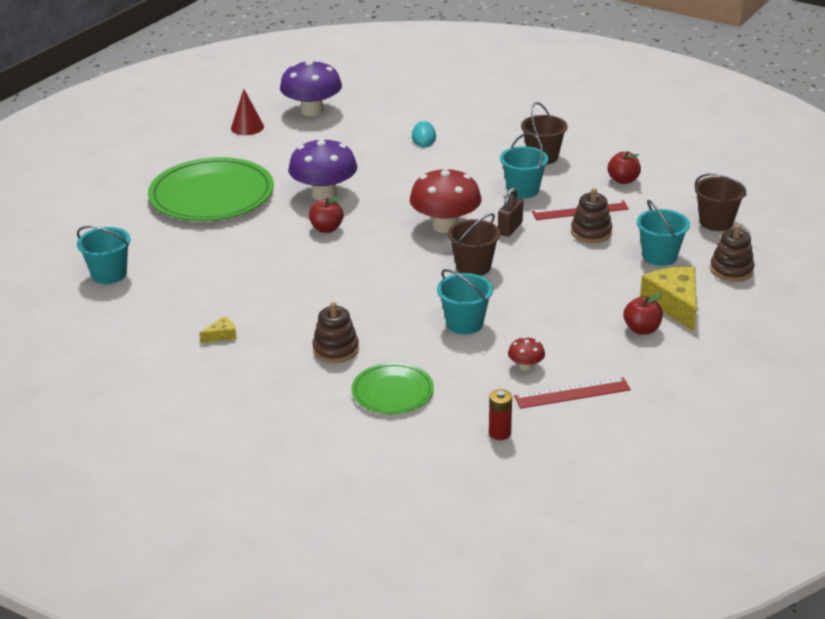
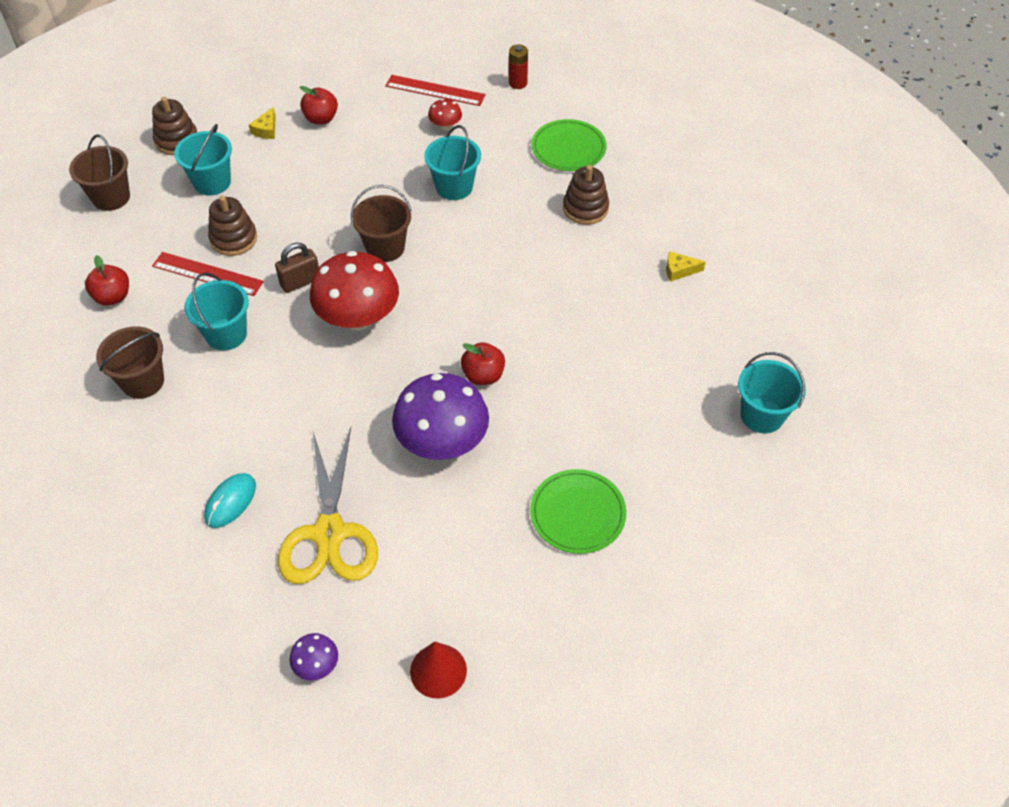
camera: 150 degrees left, 20 degrees up
(211, 195) = (577, 513): green plate -> green plate, size x0.53
(312, 111) = (316, 665): purple mushroom -> purple mushroom, size x0.45
(354, 145) = (329, 533): none -> yellow scissors
(674, 304) = (266, 130): yellow cheese -> yellow cheese, size x0.47

